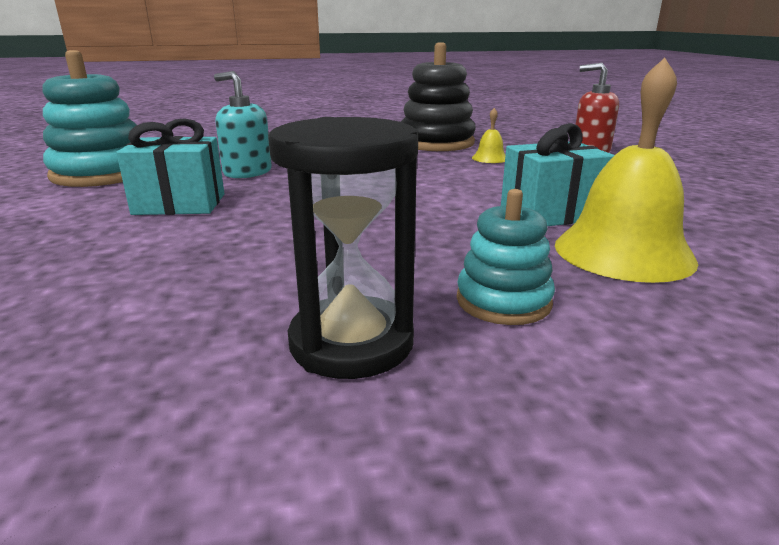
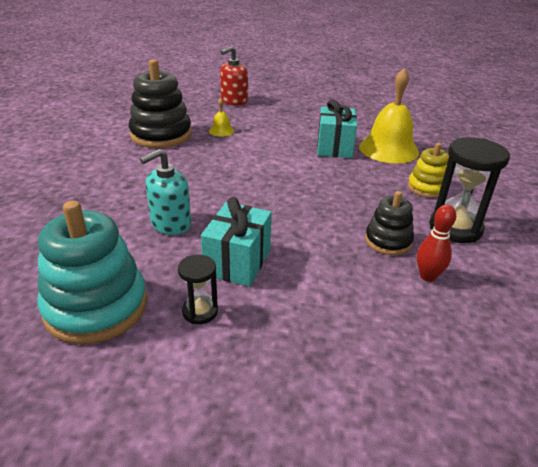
camera: 70 degrees left, 10 degrees up
(87, 203) = (200, 311): none -> black hourglass
(159, 321) = (427, 276): none -> red bowling pin
(264, 279) = (388, 241): none -> black stacking toy
(503, 301) = (427, 188): turquoise stacking toy -> yellow stacking toy

